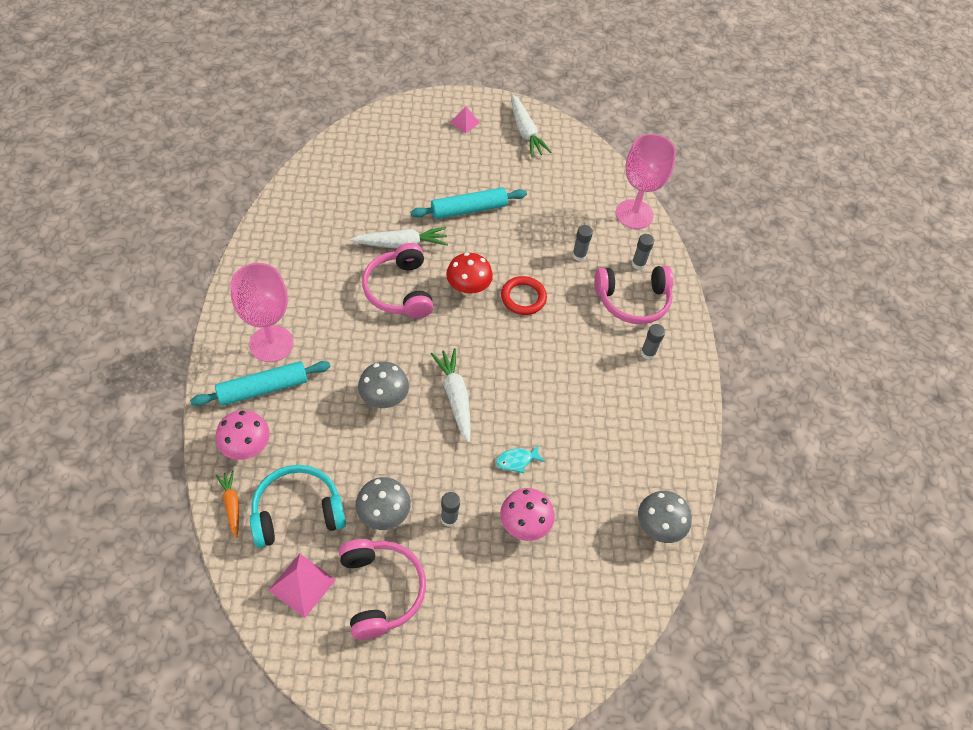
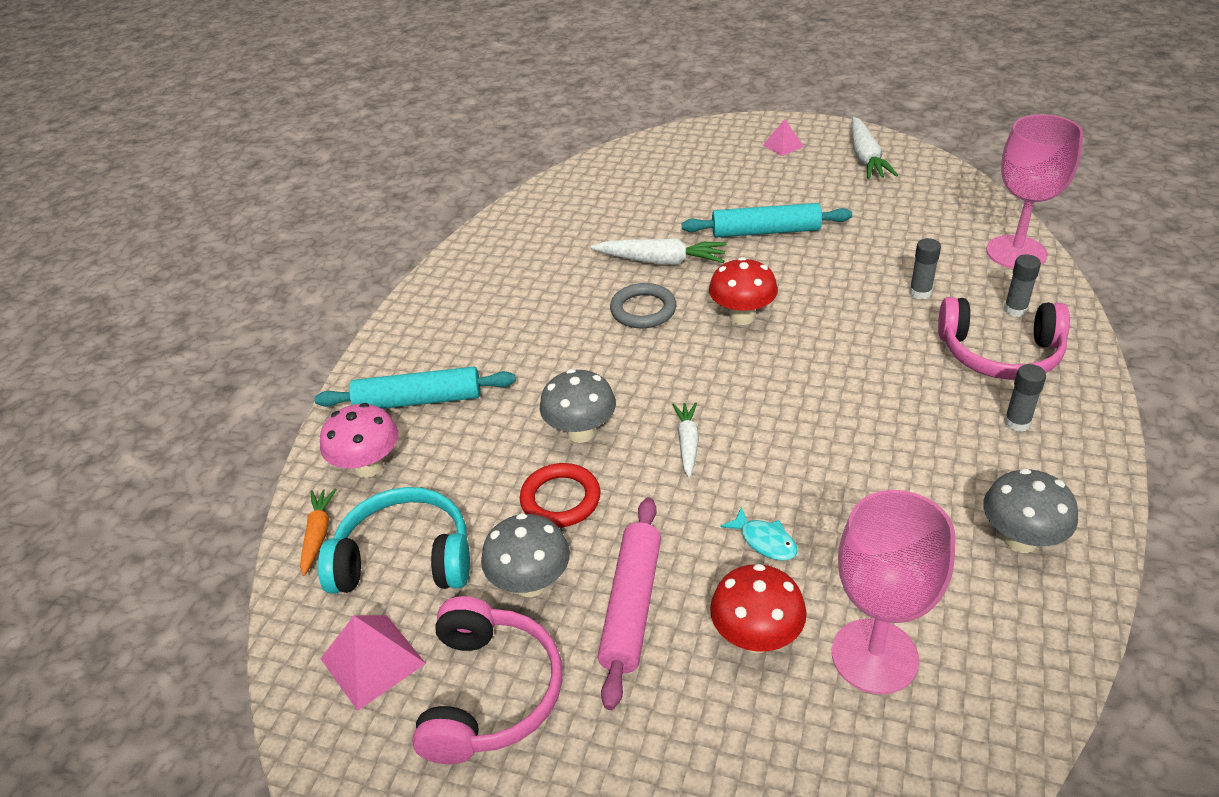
camera: 25 degrees right, 15 degrees down
(271, 344) = (449, 352): pink goblet -> pink goblet (874, 656)
(399, 290) = (643, 310): pink headphones -> grey ring
(449, 518) = (632, 606): grey glue stick -> pink rolling pin
(455, 397) = (687, 443): white carrot -> white carrot, size x0.62
(517, 460) = (764, 541): turquoise fish -> turquoise fish turned 135 degrees counterclockwise
(523, 297) = (823, 334): red ring -> red ring (560, 499)
(524, 525) = (756, 637): pink mushroom -> red mushroom
(658, 527) = (1004, 684): grey mushroom -> grey mushroom (1020, 540)

